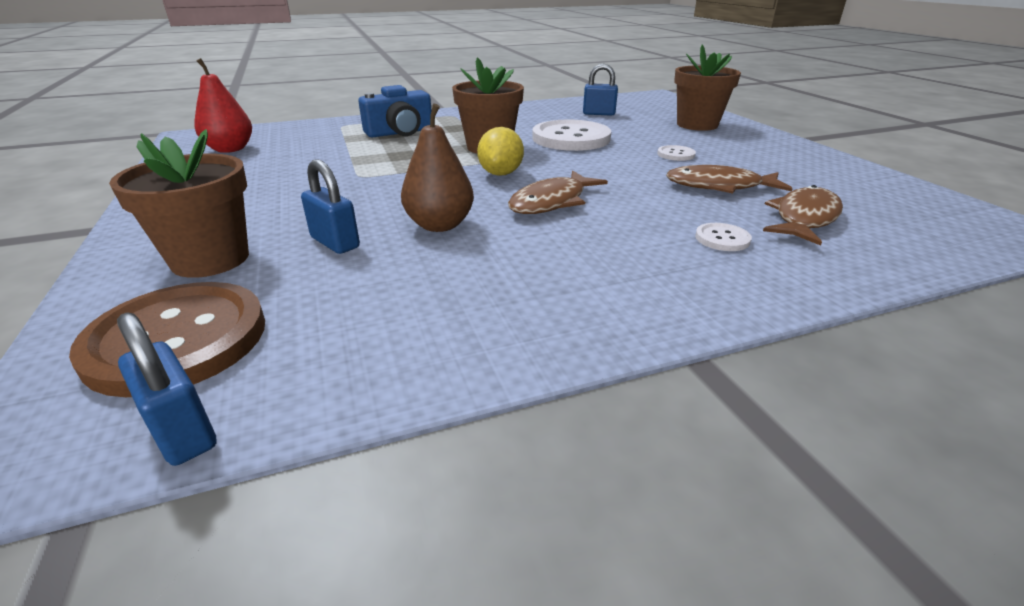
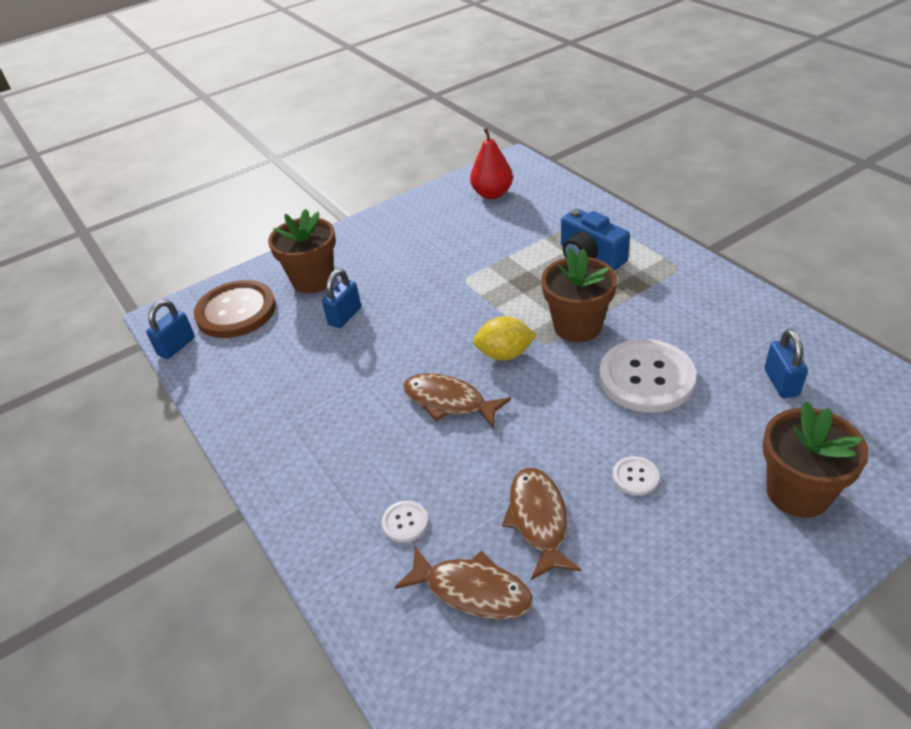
camera: 80 degrees right, 10 degrees up
(439, 225) = (384, 352): brown pear -> none

